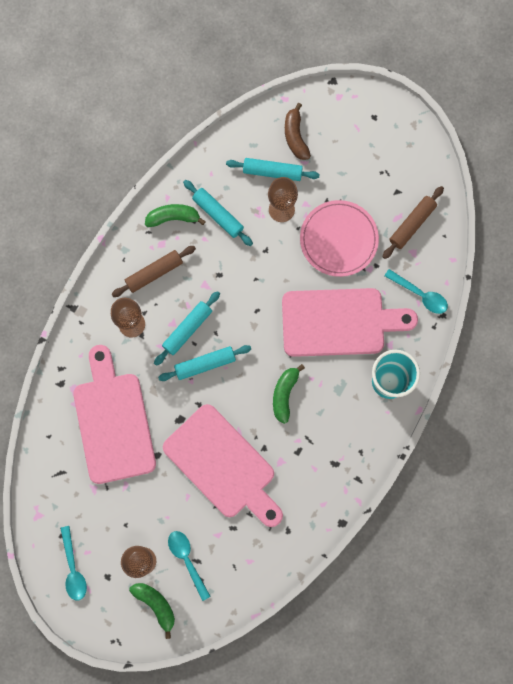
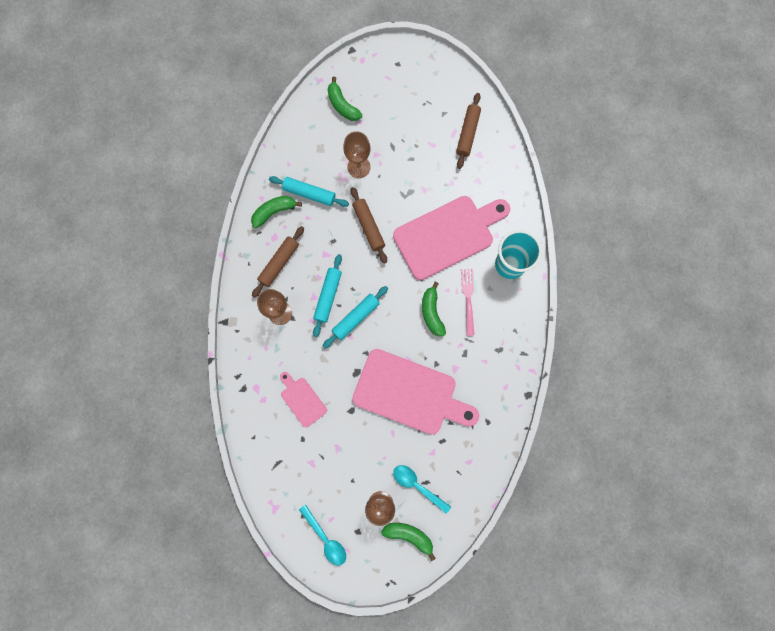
camera: 25 degrees left, 0 degrees up
(113, 421) = (302, 400): pink cutting board -> pink cutting board, size x0.47
(262, 276) = (369, 227): none -> brown rolling pin
(272, 172) = (337, 141): turquoise rolling pin -> none
(295, 136) = (342, 105): brown banana -> green banana
(328, 397) = (468, 298): none -> pink fork
(338, 239) = (415, 170): pink plate -> none
(420, 294) = (500, 185): turquoise spoon -> none

